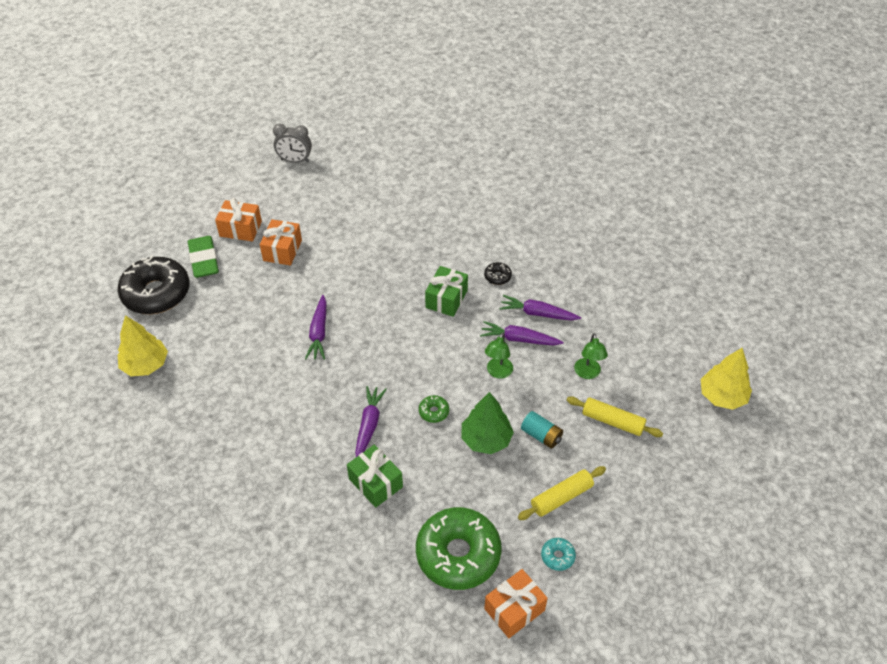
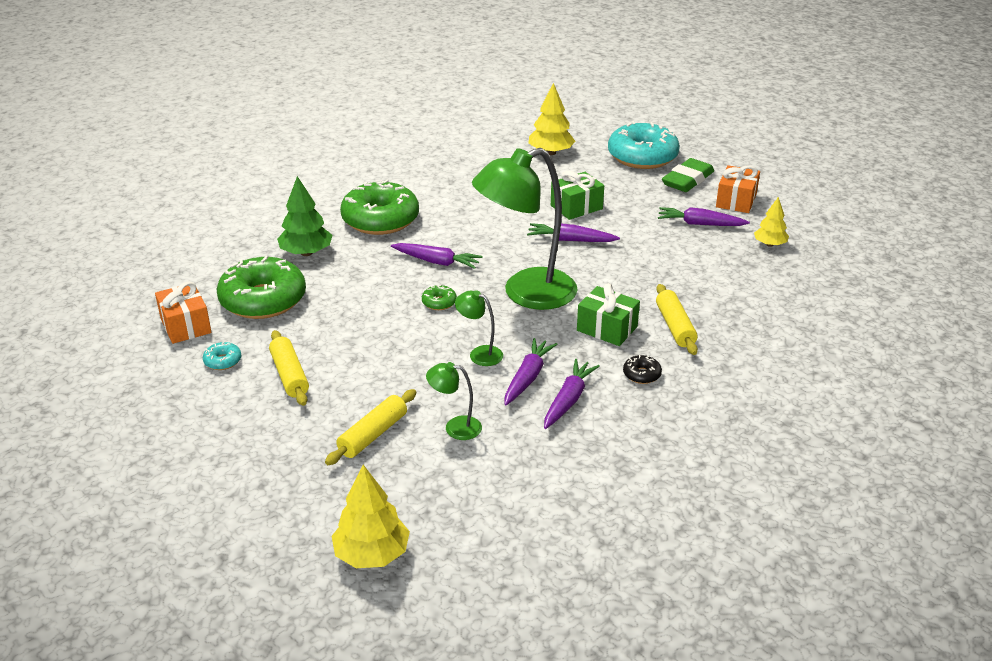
camera: 100 degrees right, 15 degrees down
(156, 293) = (642, 157): black donut -> turquoise donut
(204, 260) = (687, 180): green eraser -> green eraser turned 45 degrees counterclockwise
(282, 250) = (700, 224): orange gift -> purple carrot
(295, 160) = (863, 238): grey clock -> none
(296, 489) = (380, 220): none -> green donut
(310, 210) = (770, 244): none -> yellow tree
(375, 483) = (366, 261): green gift -> green gift (576, 207)
(408, 354) = (526, 293): none -> green lamp
(435, 261) = (675, 326): none -> yellow rolling pin
(486, 439) = (388, 333): green tree -> green tree (306, 253)
(541, 435) = (376, 373): turquoise battery -> none

